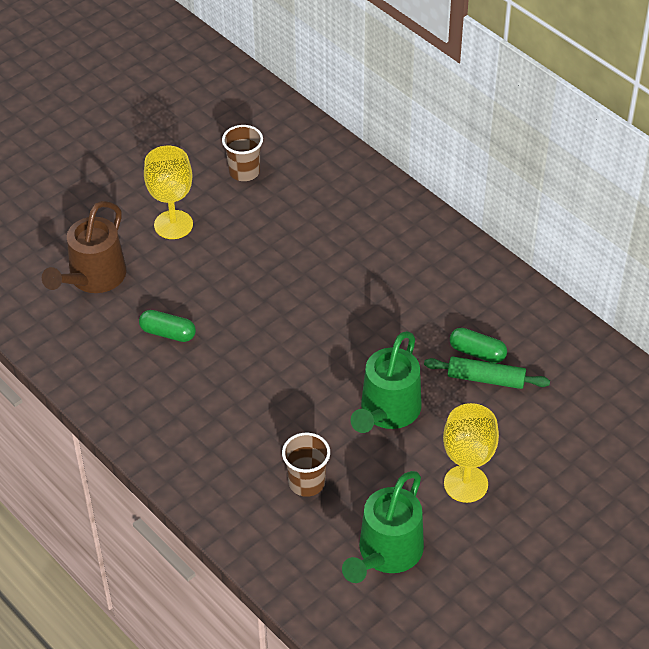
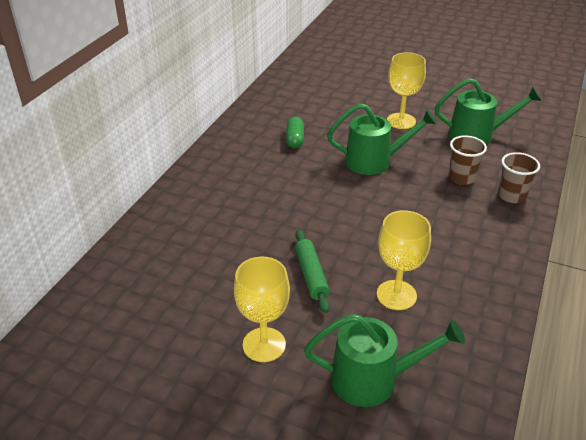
camera: 115 degrees left, 10 degrees down
(93, 278) = (373, 379): brown watering can -> green watering can
(168, 333) = (396, 295): green capsule -> yellow goblet
(244, 171) = (162, 318): brown cup -> brown cup (512, 196)
(486, 379) = (314, 131): green rolling pin -> green rolling pin (311, 275)

